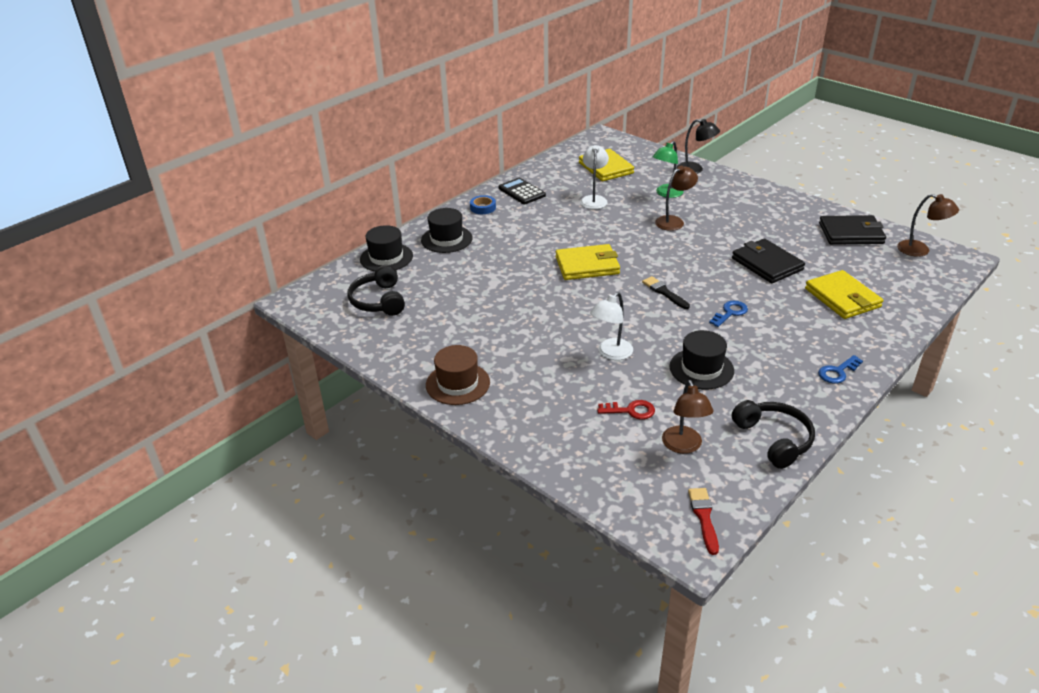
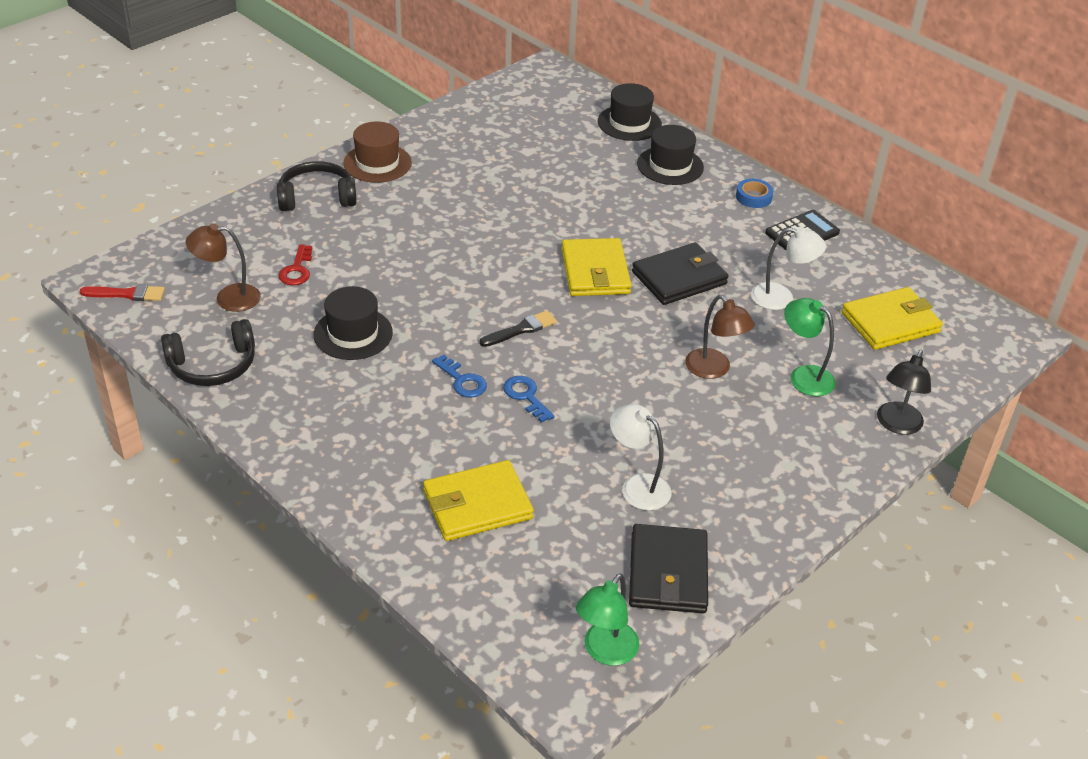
camera: 90 degrees right, 5 degrees up
(378, 301) = (538, 118): black headphones -> black headphones (316, 197)
(611, 353) = (401, 268): white lamp -> white lamp (637, 486)
(767, 264) = (580, 444): black wallet -> black wallet (679, 278)
(837, 372) = (311, 451): blue key -> blue key (526, 396)
(920, 250) = (605, 652): brown lamp -> green lamp

